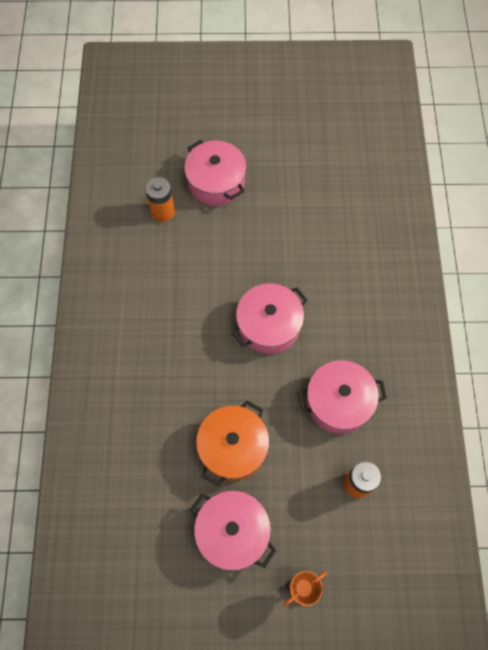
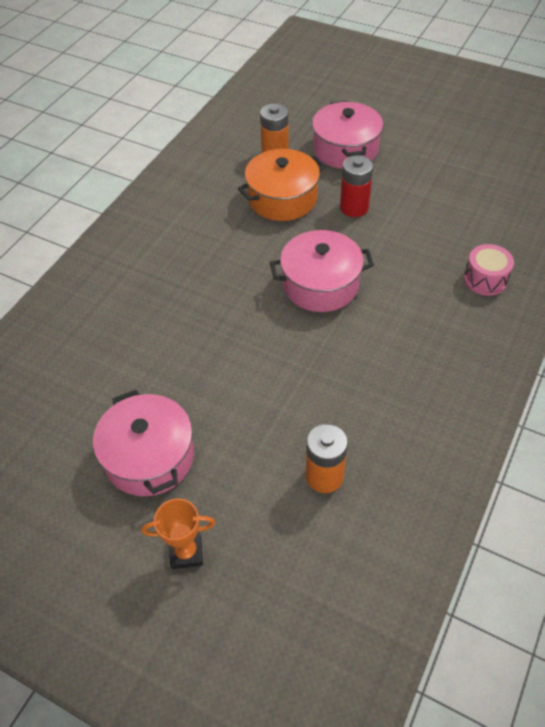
camera: 30 degrees right, 15 degrees down
(233, 447) = (206, 377): orange pot -> orange pot (282, 198)
(254, 240) = (354, 207): none -> red battery
(338, 402) = (354, 385): pink pot -> none
(381, 266) = (485, 279): none -> pink drum

